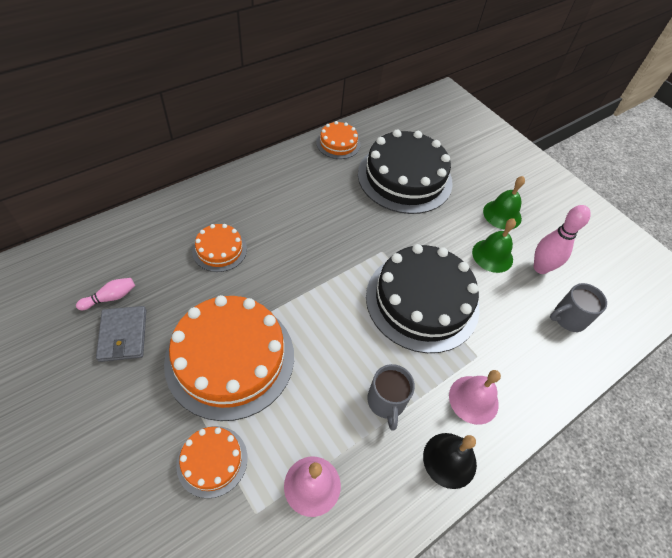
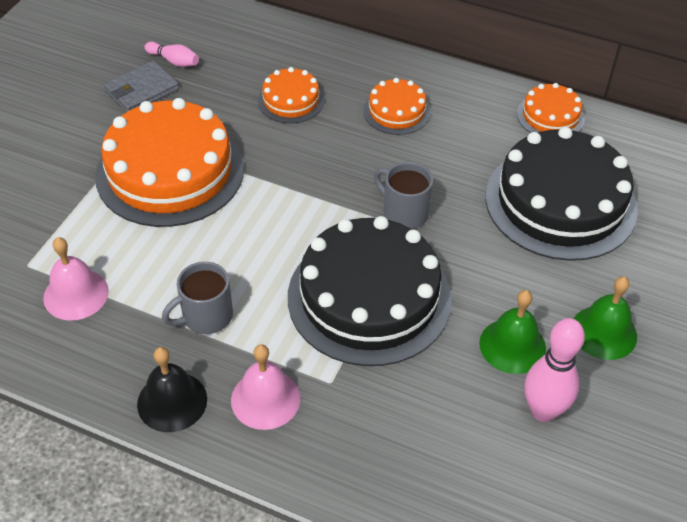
camera: 65 degrees right, 5 degrees down
(212, 461) = (58, 211): orange cake -> orange cake (396, 111)
(568, 318) = (478, 472): grey mug -> grey mug (404, 212)

